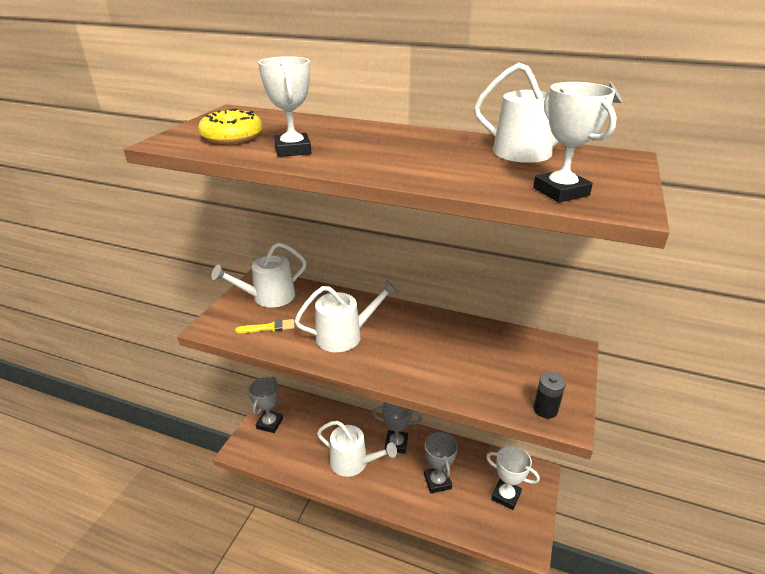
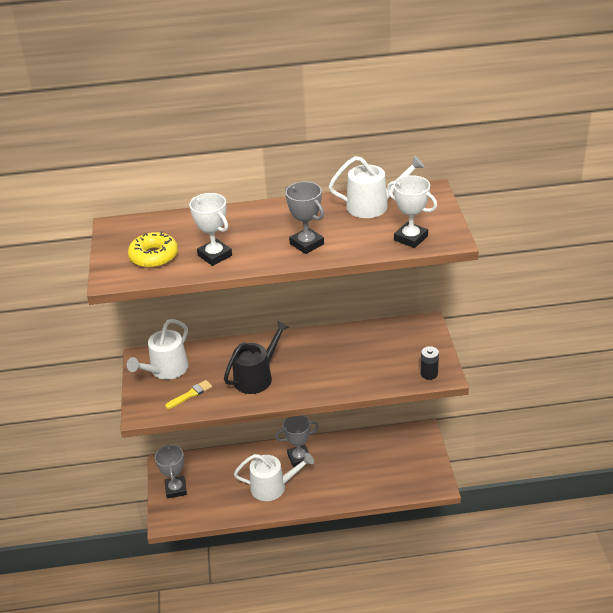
camera: 25 degrees left, 5 degrees up
(344, 335) = (256, 377): white watering can -> black watering can
(437, 482) = (349, 471): grey trophy -> grey trophy (306, 244)
(506, 496) = (406, 458): white trophy -> none

